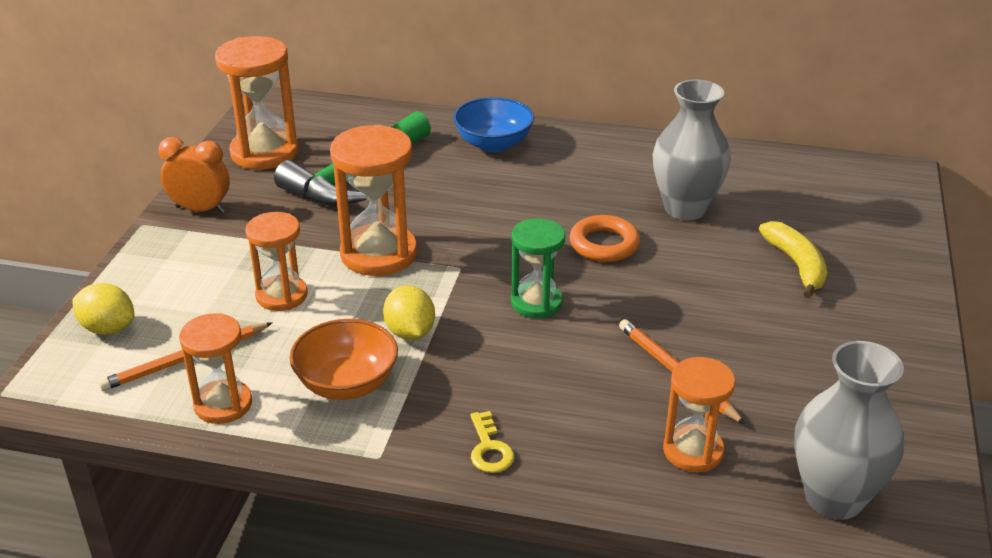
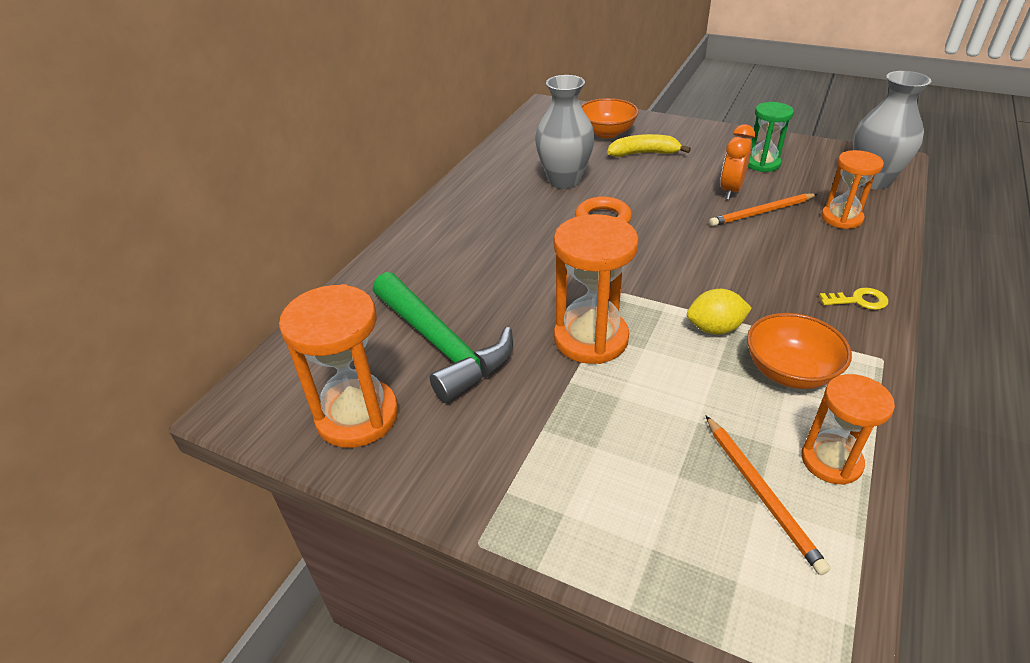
camera: 75 degrees left, 5 degrees up
(108, 328) = (703, 573): yellow lemon -> none
(200, 209) = (463, 479): orange clock -> orange clock (731, 190)
(281, 295) = (651, 411): orange hourglass -> none
(493, 144) = (426, 254): blue bowl -> none
(536, 302) = (676, 259): green hourglass -> green hourglass (762, 163)
(842, 230) = (606, 133): none -> orange bowl

